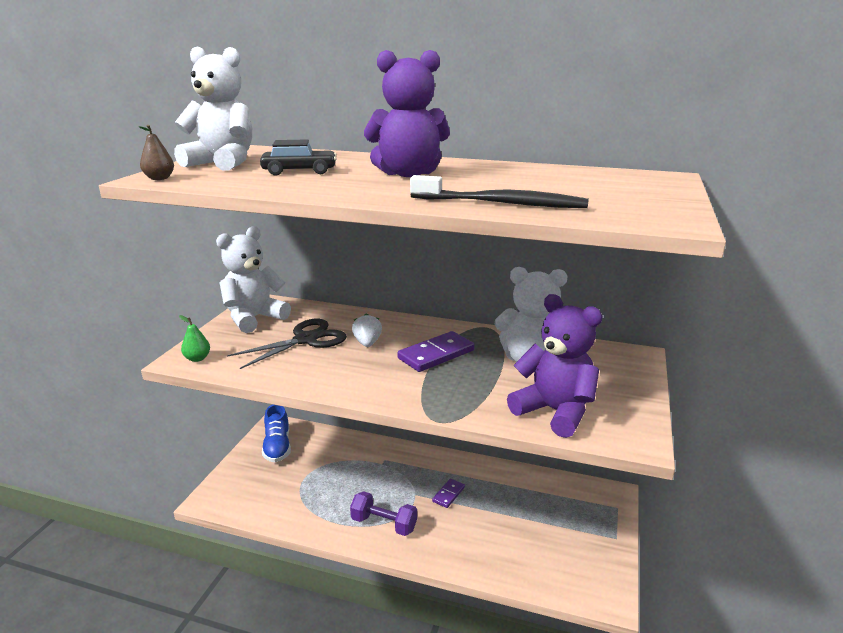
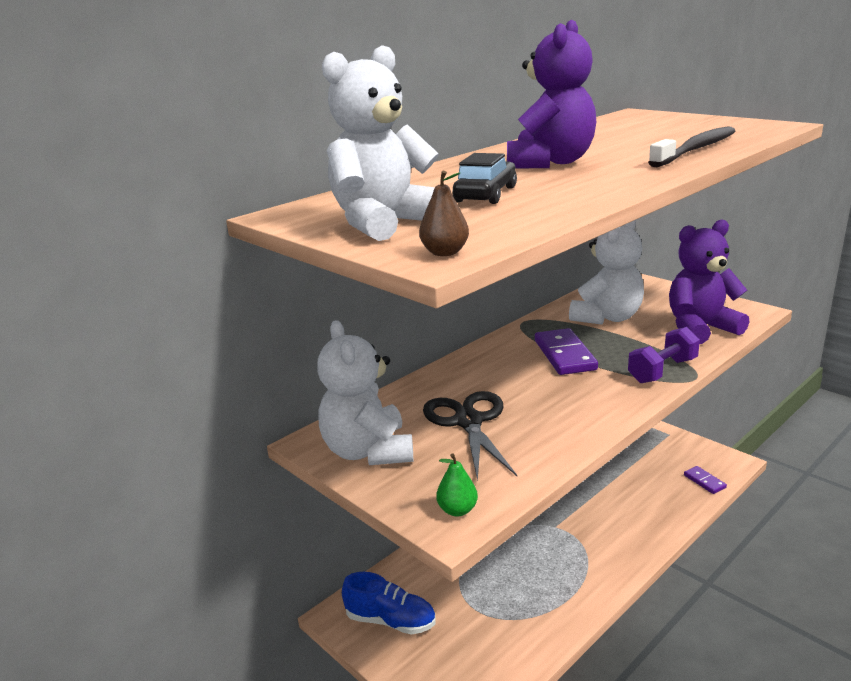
camera: 60 degrees left, 0 degrees up
(367, 343) = (509, 385): white strawberry -> none
(384, 524) = (590, 561): purple dumbbell -> purple dumbbell (662, 371)
(448, 494) = (567, 504): purple domino -> purple domino (704, 481)

